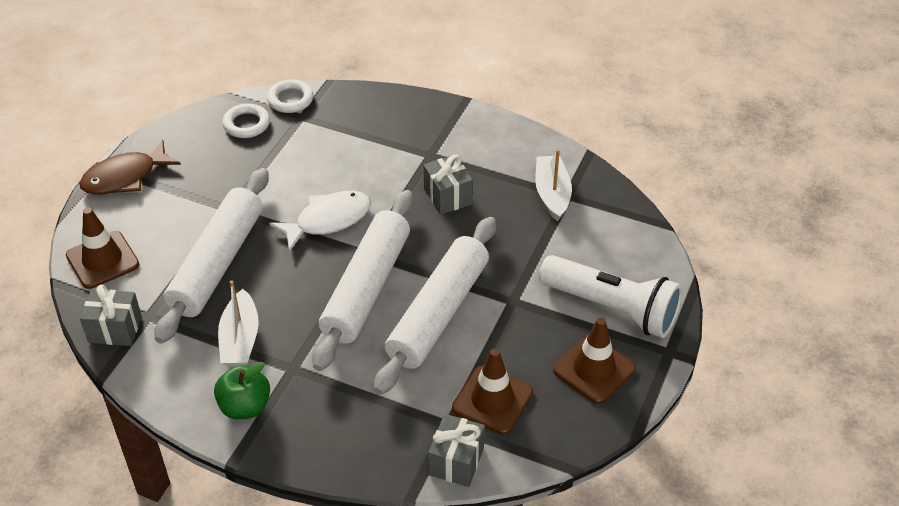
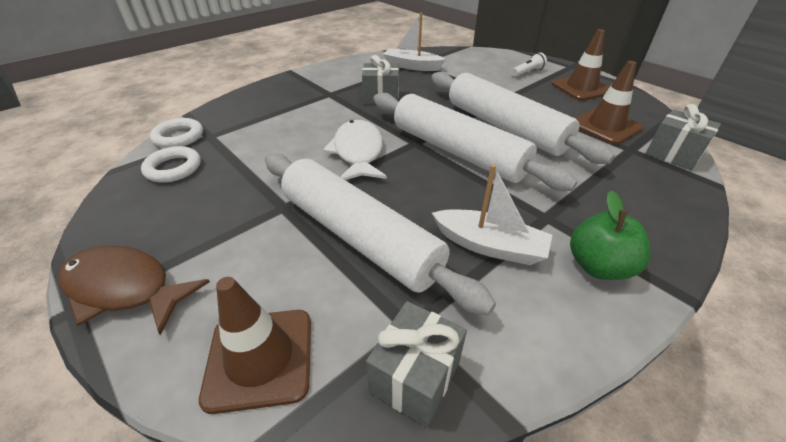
camera: 65 degrees left, 5 degrees down
(125, 177) = (125, 288): brown fish -> brown fish turned 120 degrees clockwise
(612, 308) = (527, 72): white flashlight -> white flashlight, size x0.40

